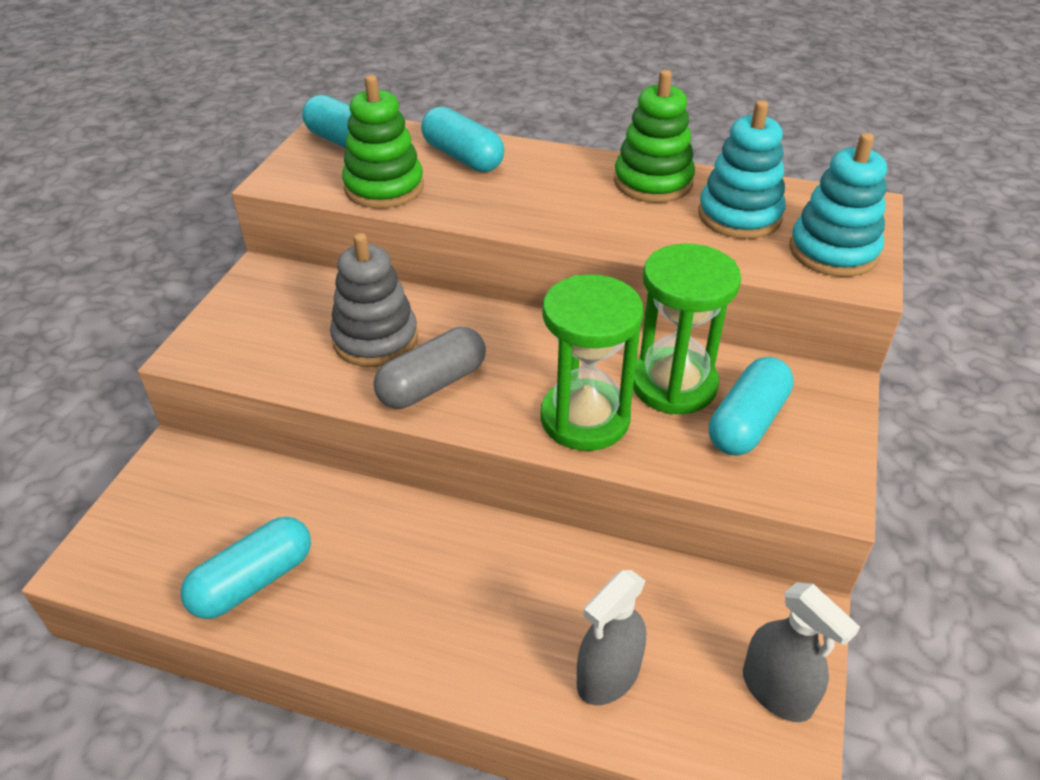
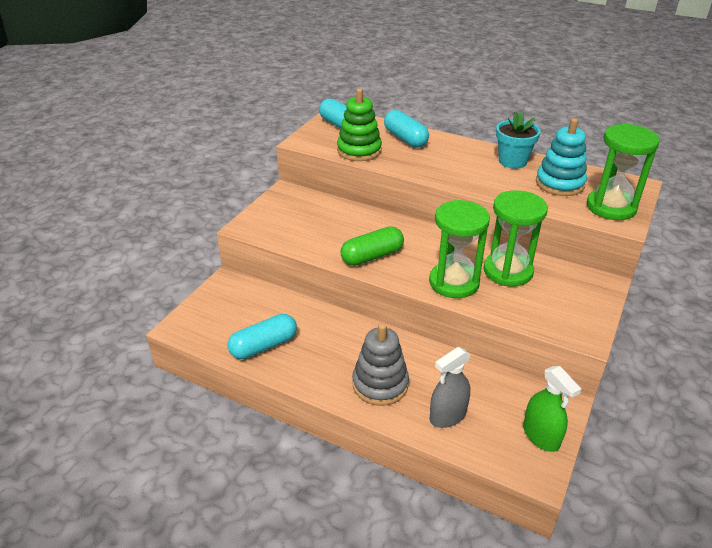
camera: 10 degrees right, 5 degrees down
(375, 339) = (344, 231): grey stacking toy -> grey stacking toy (380, 384)
(432, 384) = (372, 256): grey capsule -> green capsule
(653, 182) = (512, 161): green stacking toy -> turquoise flower pot
(747, 422) = (546, 295): turquoise capsule -> none
(777, 691) = (541, 436): grey spray bottle -> green spray bottle
(833, 251) = (611, 207): turquoise stacking toy -> green hourglass

